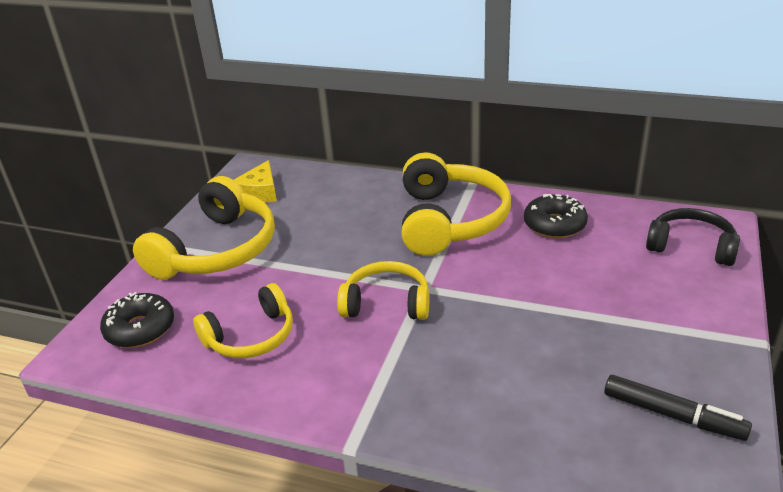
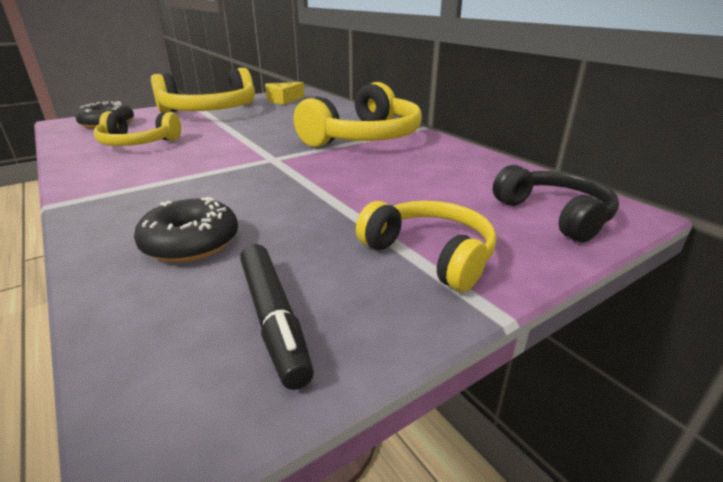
camera: 35 degrees right, 5 degrees down
(386, 303) = (234, 157): yellow headphones -> yellow headphones (430, 255)
(554, 225) = (440, 162): black donut -> black donut (191, 243)

